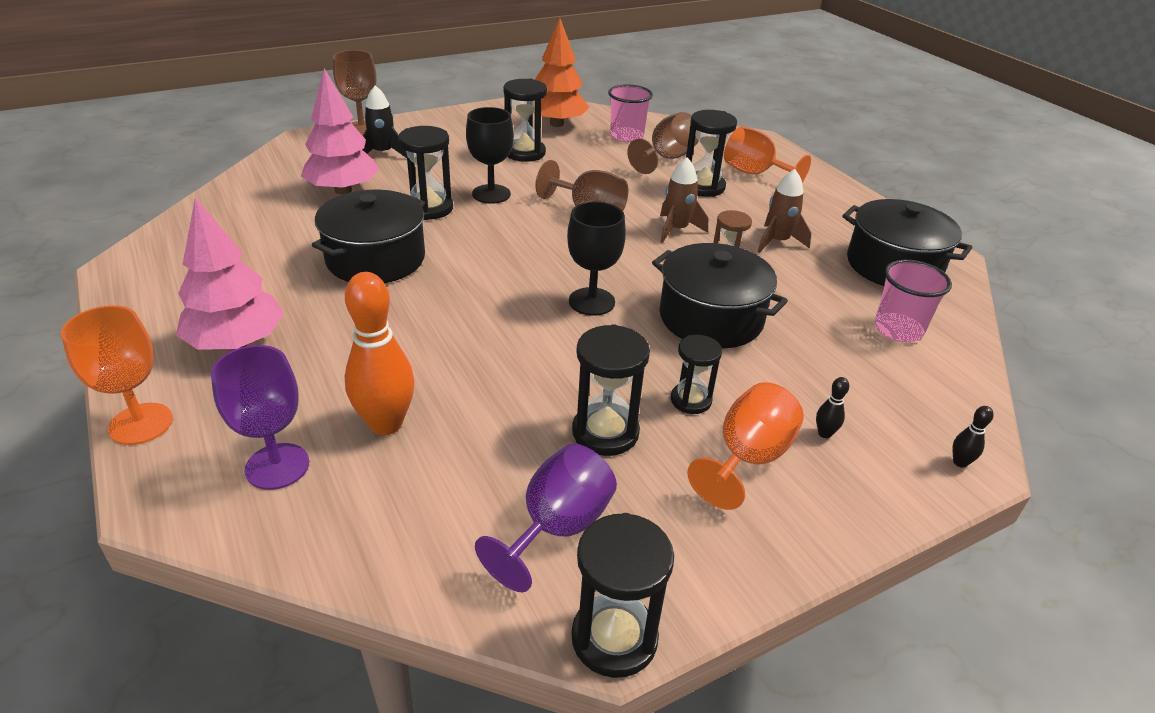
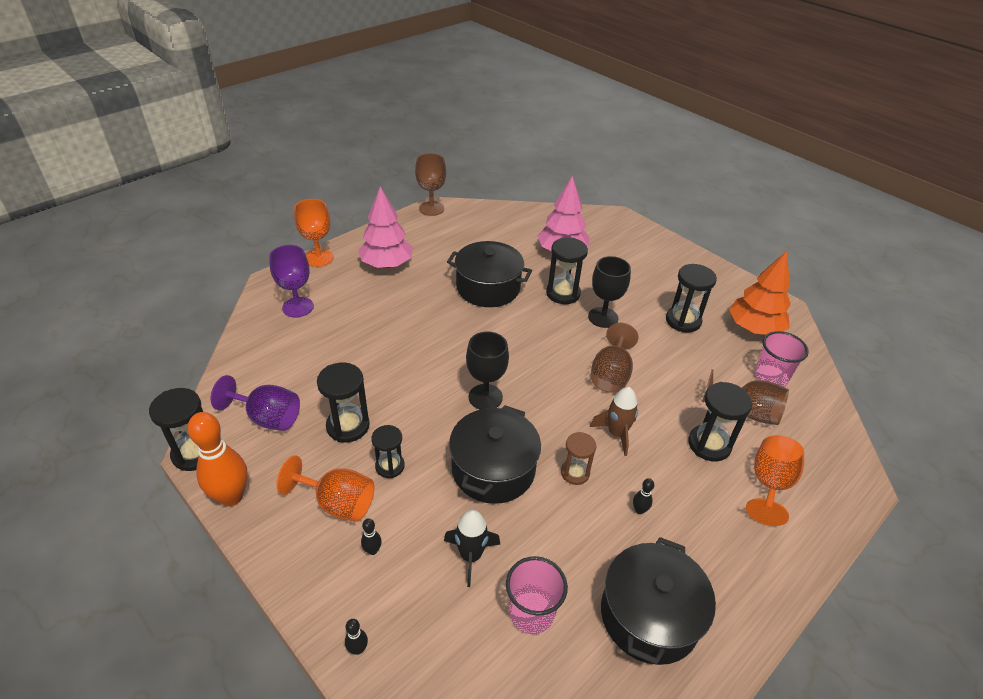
camera: 75 degrees right, 5 degrees up
(362, 129) = (654, 234): brown goblet -> brown goblet (431, 208)
(383, 153) = (625, 253): black rocket -> black rocket (471, 556)
(386, 424) = (335, 334): orange bowling pin -> orange bowling pin (231, 496)
(777, 242) = (639, 510): brown rocket -> black bowling pin

